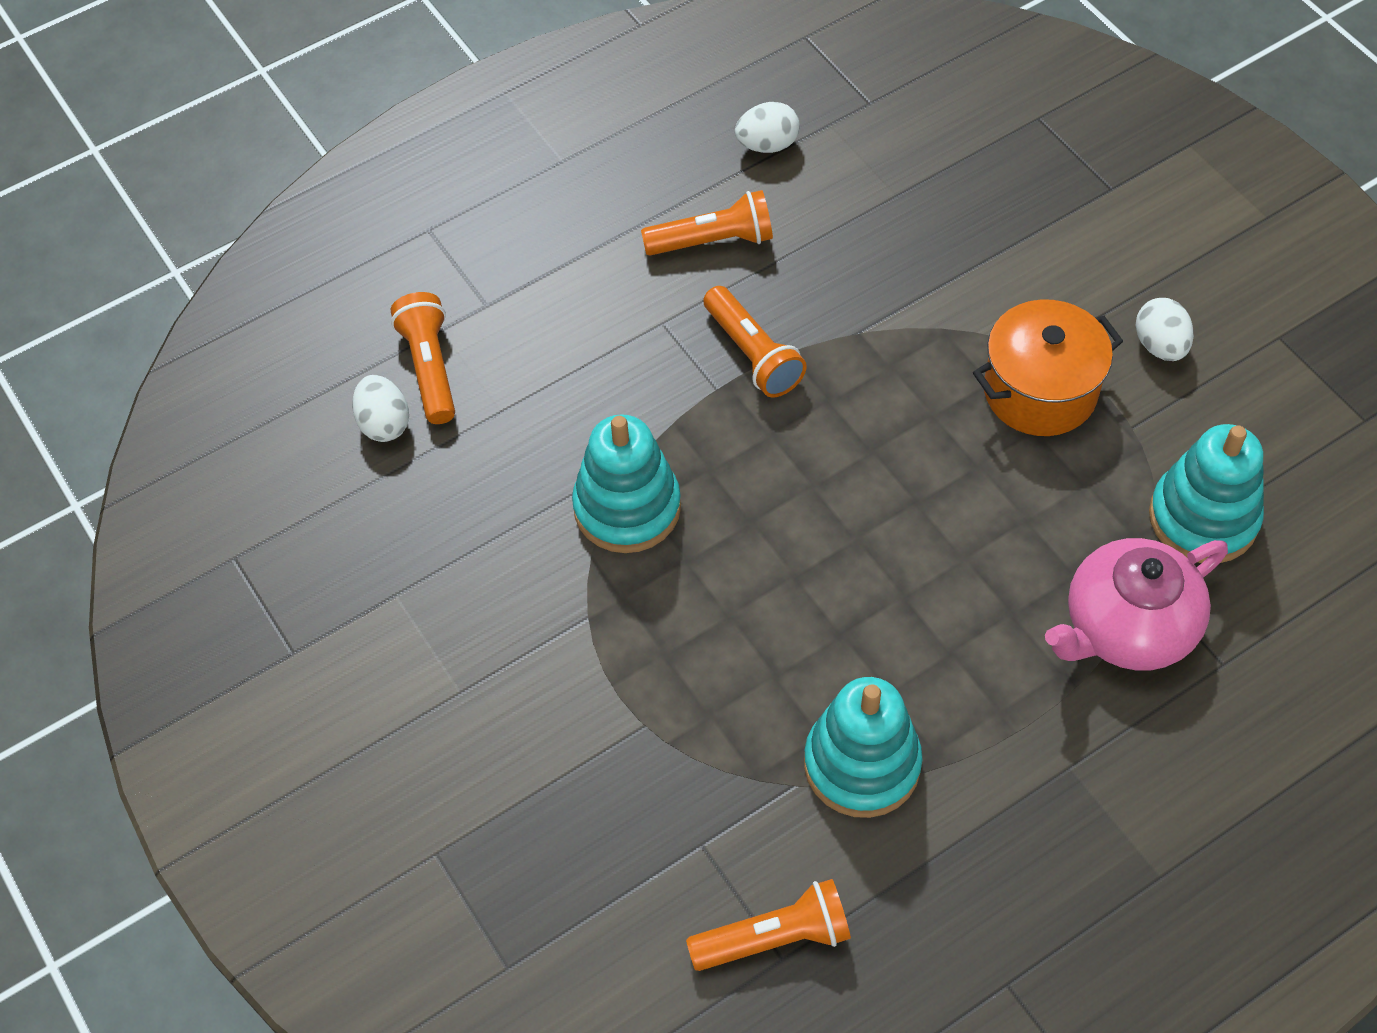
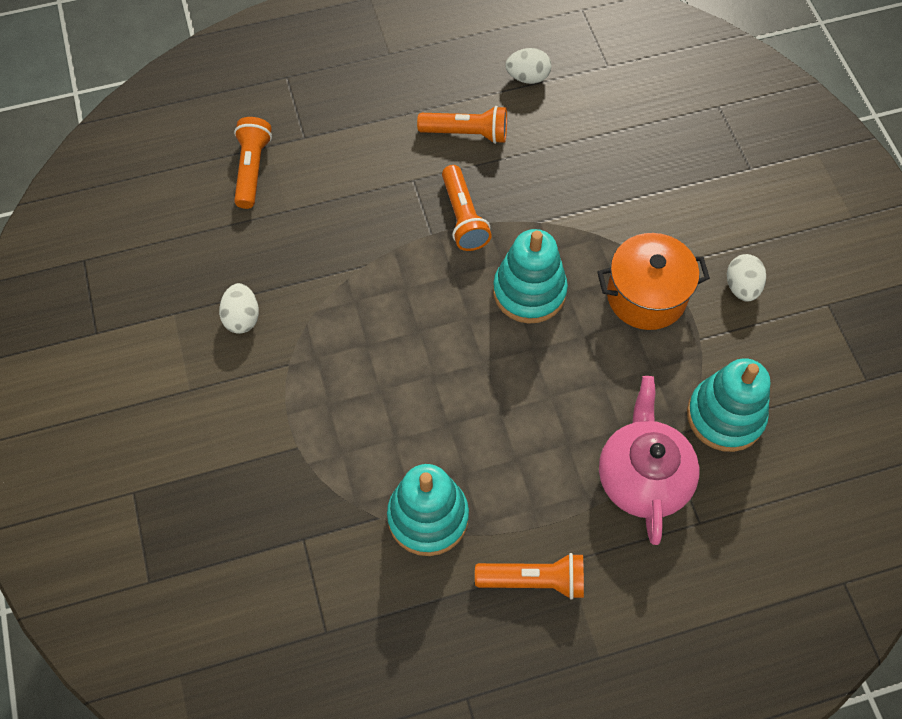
camera: 15 degrees right, 5 degrees up
(384, 423) = (209, 198): white egg -> white egg (242, 318)
(627, 507) = (342, 298): turquoise stacking toy -> turquoise stacking toy (529, 292)
(774, 938) = (325, 617): orange flashlight -> orange flashlight (534, 580)
(1127, 627) = (643, 477): pink teapot -> pink teapot turned 105 degrees clockwise

